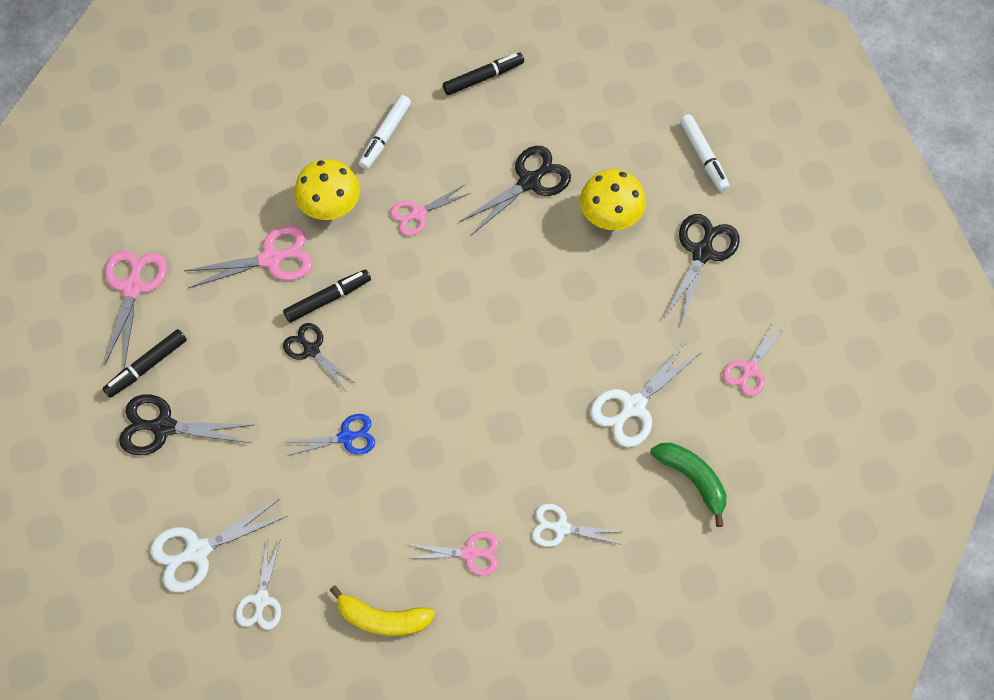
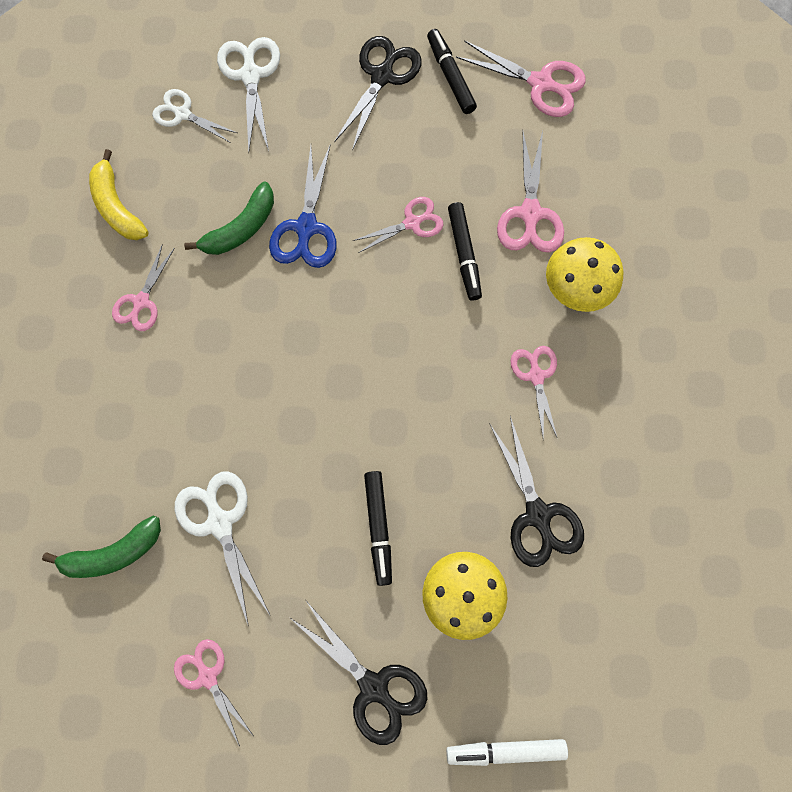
camera: 110 degrees right, 10 degrees up
(311, 350) = (412, 223): black scissors -> pink scissors
(346, 437) = (306, 227): blue scissors -> blue scissors, size x1.50
(366, 494) = (241, 228): none -> green banana
(382, 619) = (118, 207): yellow banana -> yellow banana turned 60 degrees counterclockwise
(385, 136) = (649, 373): white marker -> none
(483, 77) = (701, 513): black marker -> black marker (378, 527)
(561, 528) = (126, 397): white scissors -> none

